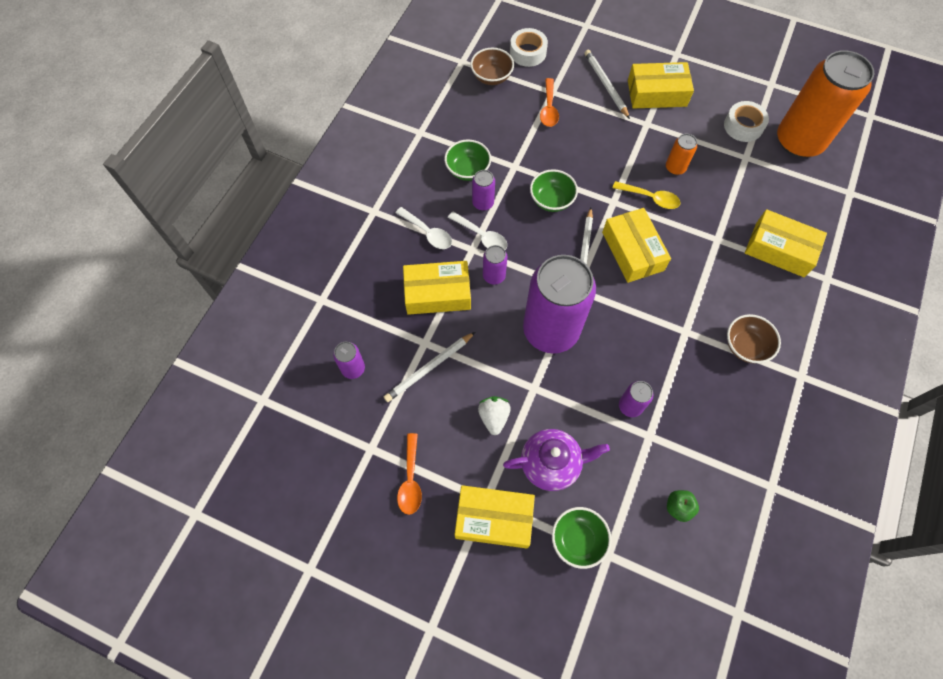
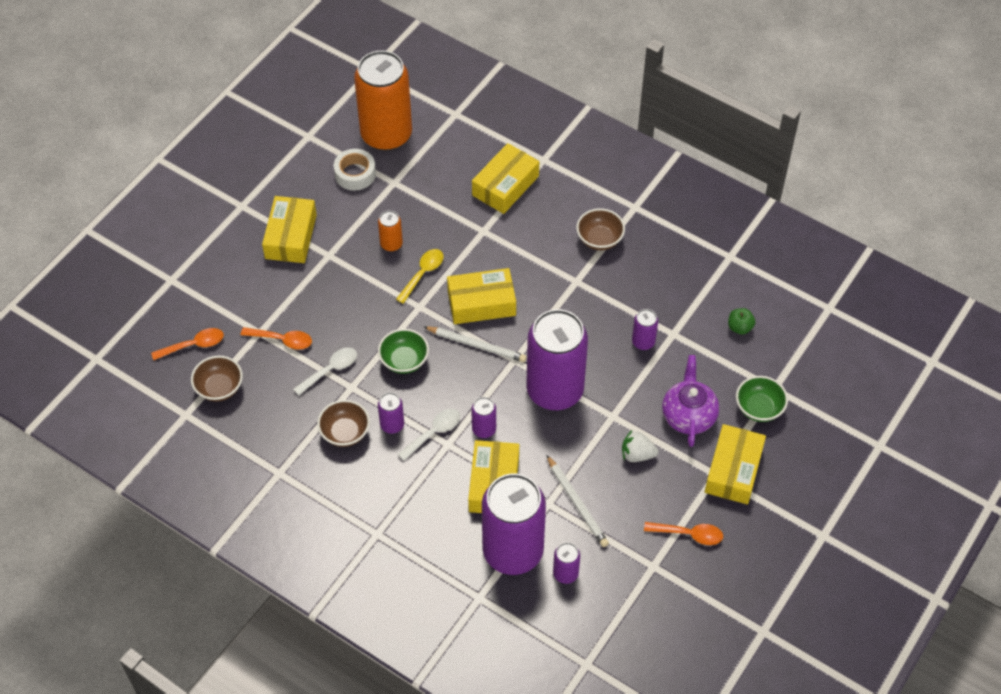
camera: 80 degrees left, 10 degrees down
(370, 320) = (513, 551): none -> purple can
(428, 233) = (418, 483): white spoon -> white spoon (330, 370)
(467, 170) = (345, 432): green bowl -> brown bowl
(528, 52) = (193, 345): white tape -> orange spoon
(605, 85) = (265, 280): white pencil -> none

